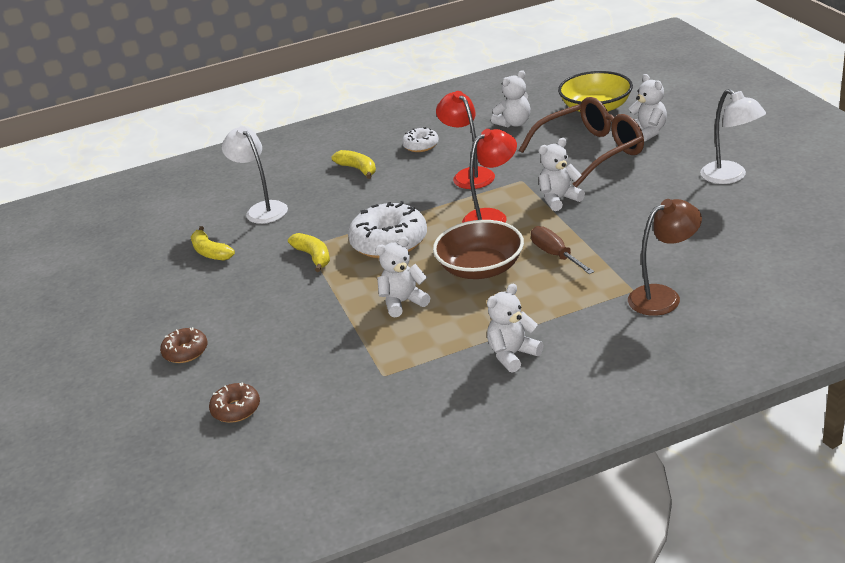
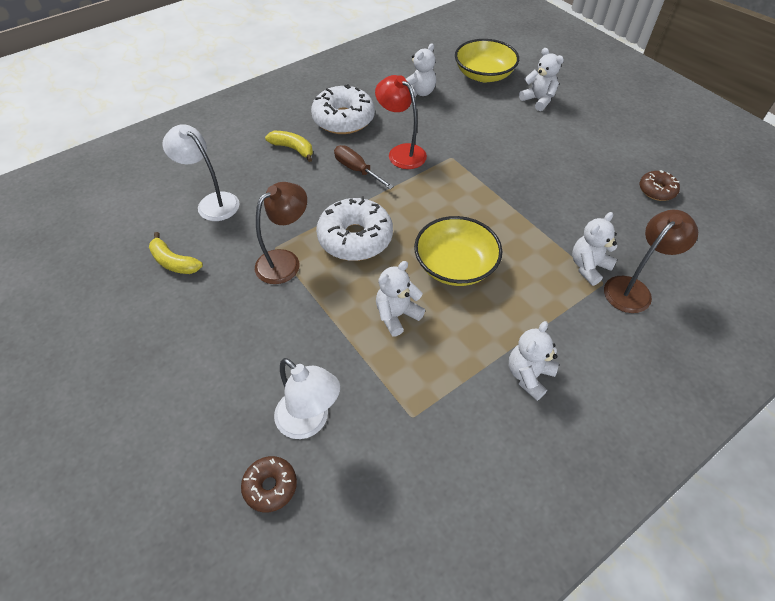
camera: 20 degrees left, 20 degrees up
(185, 352) = (187, 405): brown donut -> brown donut (656, 190)
(313, 256) = (285, 261): yellow banana -> brown lamp
(421, 145) = (343, 119): white donut -> white donut, size x1.87
(480, 268) = (455, 265): brown bowl -> yellow bowl
(492, 217) = (441, 202): red lamp -> none
(556, 255) = (518, 245): brown screwdriver -> brown screwdriver (357, 170)
(559, 199) = (494, 178): white teddy bear -> white teddy bear (588, 267)
(592, 152) = (500, 123): brown glasses -> none
(730, 177) = (627, 147): white lamp -> white lamp (310, 422)

